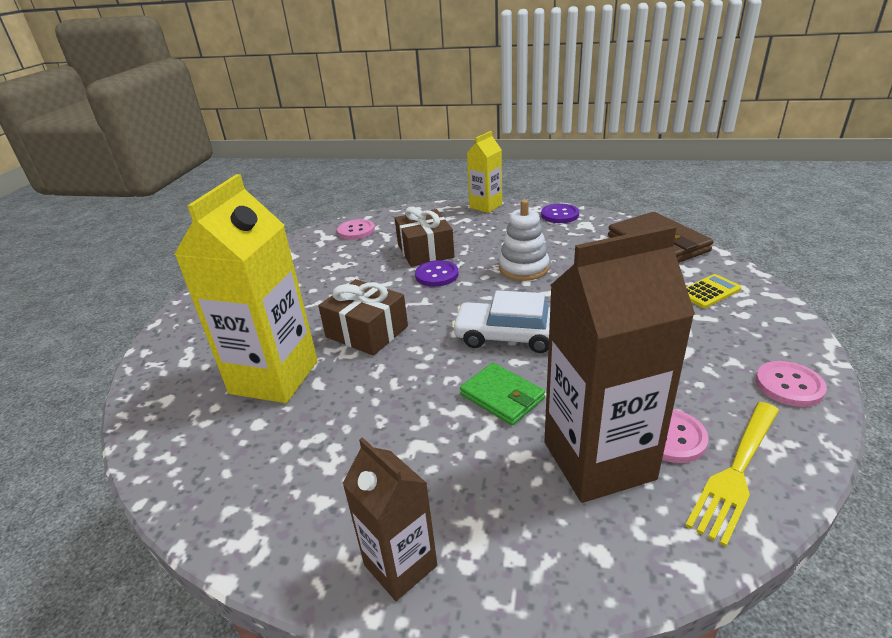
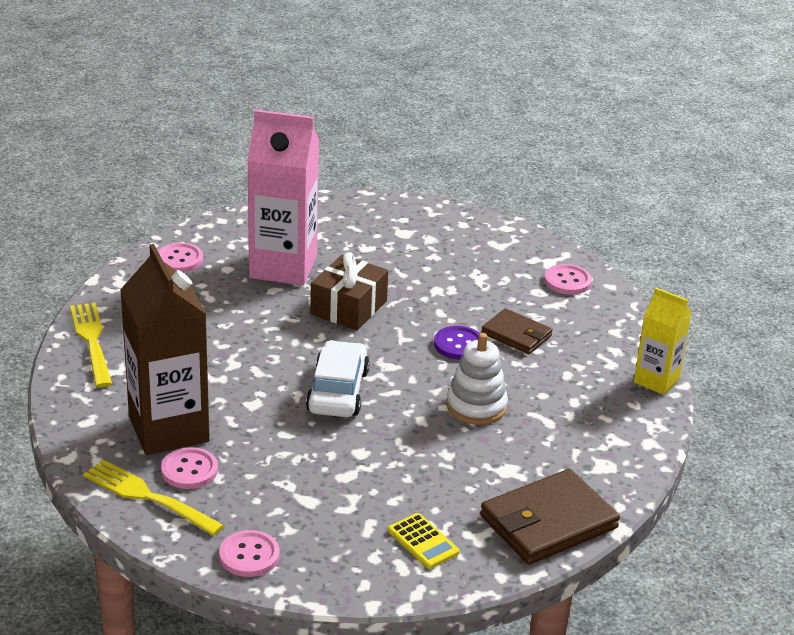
camera: 80 degrees right, 0 degrees up
(214, 472) = (179, 259): none -> pink button
(274, 377) = (283, 267): yellow carton -> pink carton
(400, 565) = (92, 342): brown carton -> yellow fork
(425, 251) = (516, 335): brown gift -> brown wallet
(502, 396) = (248, 385): green wallet -> none
(559, 215) = (634, 445): purple button -> none

